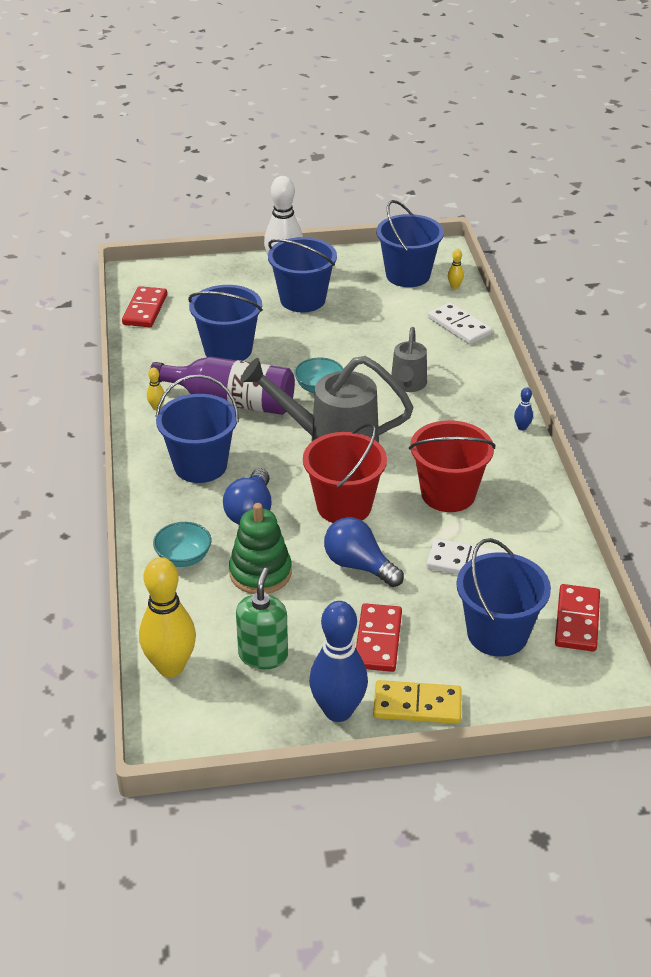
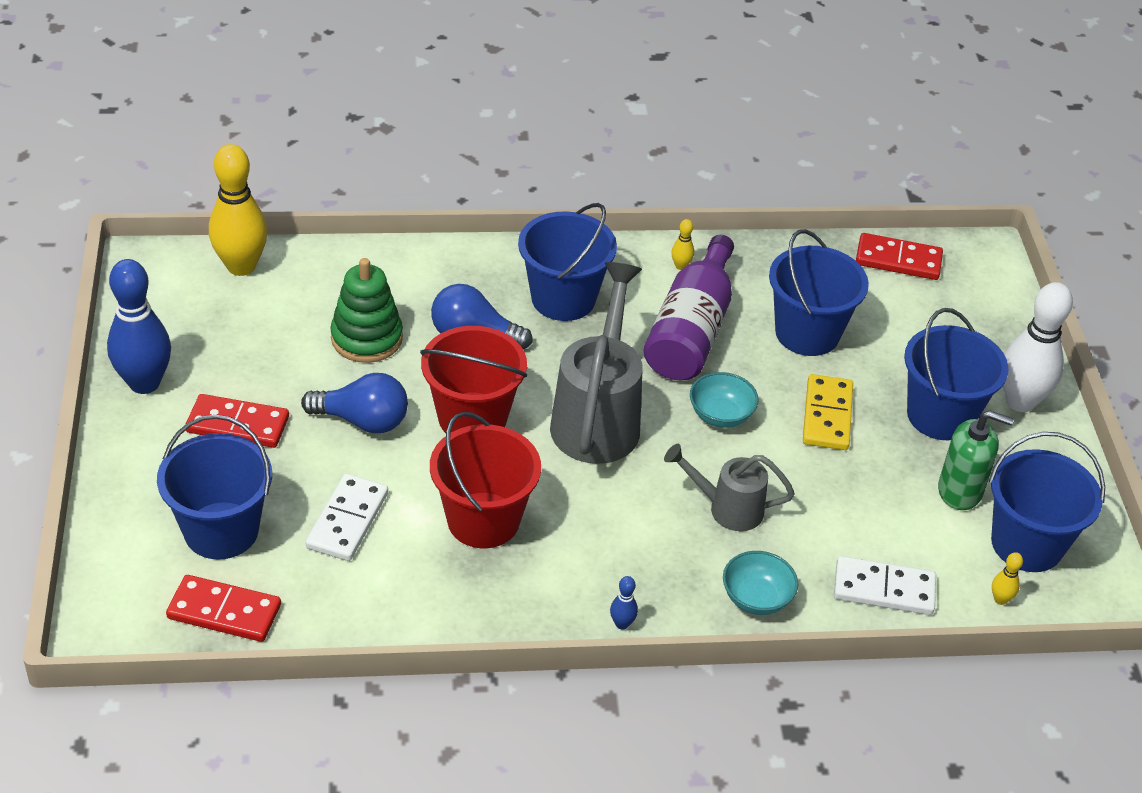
camera: 90 degrees right, 5 degrees up
(183, 558) = (403, 280): turquoise bowl -> turquoise bowl (756, 598)
(263, 655) = (239, 333): green soap dispenser -> green soap dispenser (960, 491)
(359, 566) = (363, 421): blue light bulb -> blue light bulb turned 60 degrees clockwise
(417, 705) = (132, 446): yellow domino -> yellow domino (827, 415)
(459, 326) = (884, 589): white domino -> white domino turned 45 degrees clockwise

